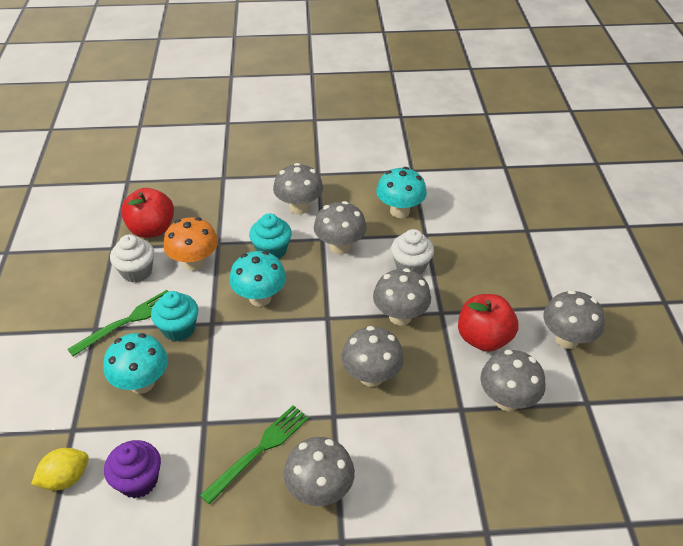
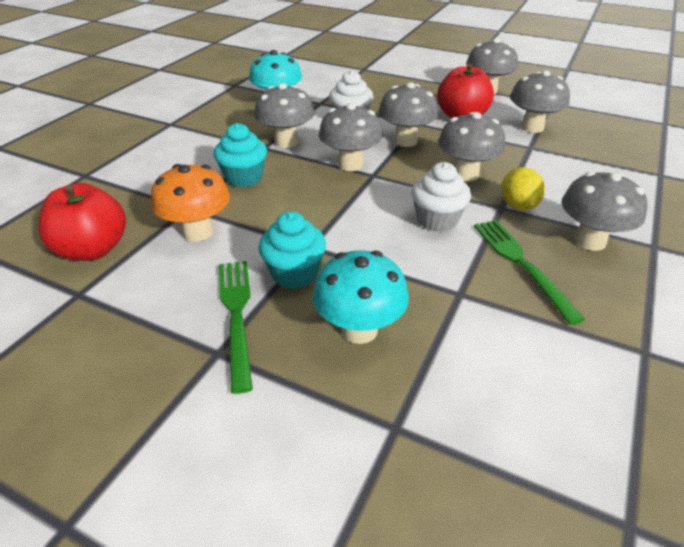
camera: 60 degrees left, 5 degrees down
(66, 478) = (485, 458): yellow lemon -> yellow lemon (518, 206)
(137, 272) = (154, 283): white cupcake -> white cupcake (437, 220)
(138, 481) = (523, 376): purple cupcake -> none
(260, 298) = (305, 204): turquoise mushroom -> none
(299, 207) = (203, 146): grey mushroom -> grey mushroom (350, 164)

